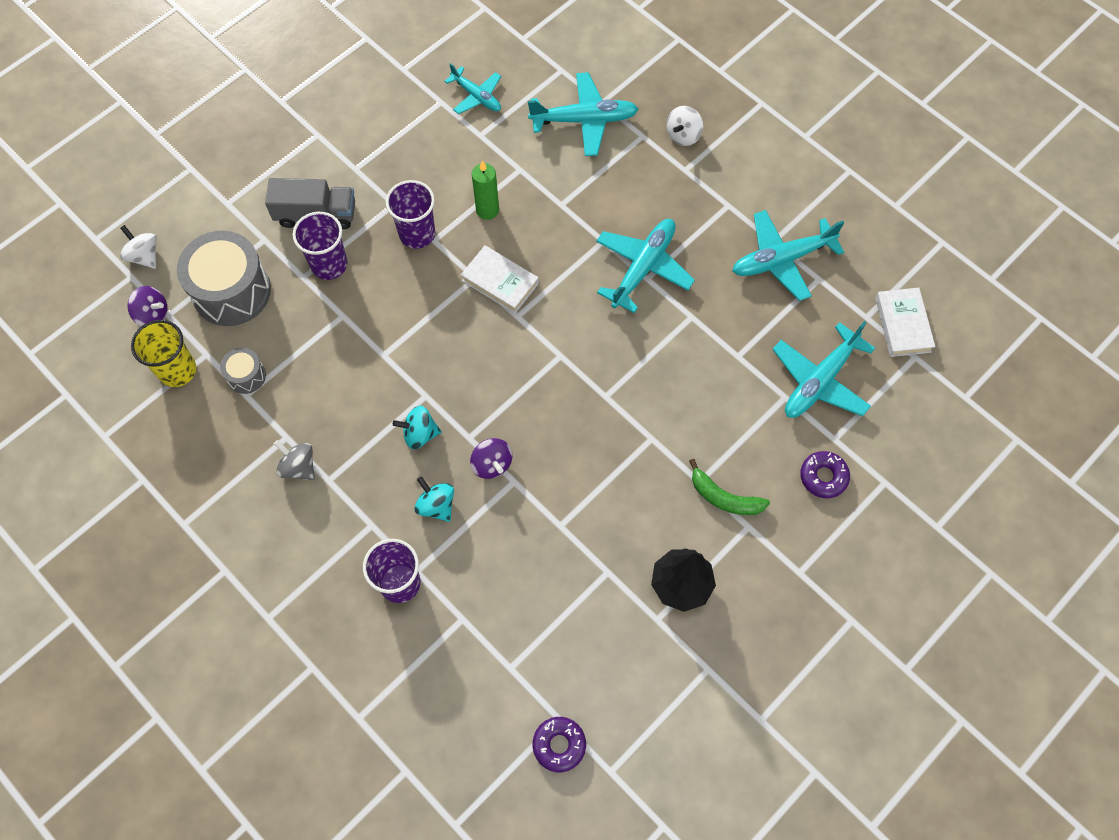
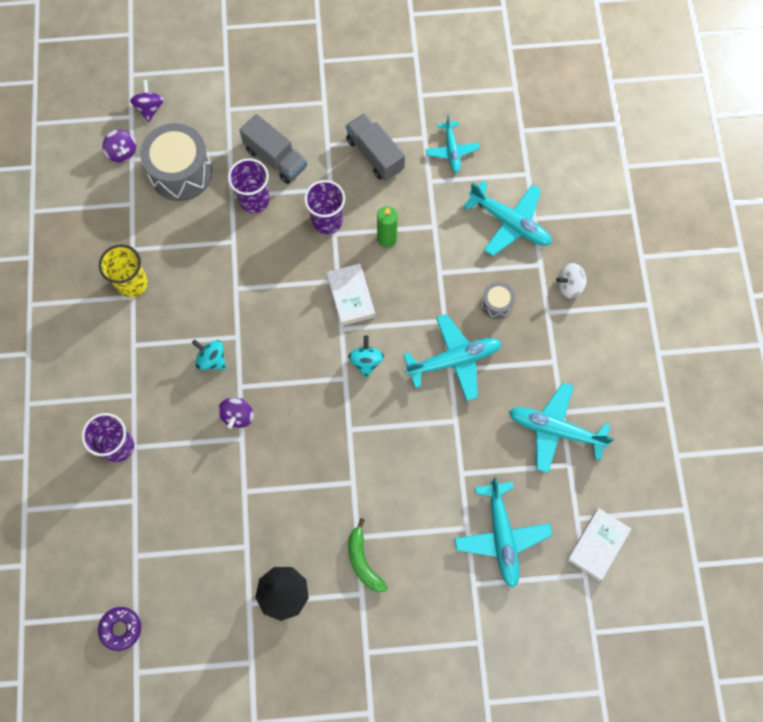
camera: 40 degrees right, 5 degrees up
(144, 256) = (150, 108): white spinning top -> purple spinning top
(177, 370) = (106, 201): yellow cup -> yellow cup (132, 283)
(246, 376) = (143, 237): grey drum -> grey drum (496, 304)
(298, 467) = (123, 322): grey spinning top -> none
(409, 147) = (375, 155): none -> grey truck
(436, 505) = (181, 415): turquoise spinning top -> turquoise spinning top (366, 361)
(820, 380) = (501, 536): turquoise plane -> turquoise plane turned 90 degrees counterclockwise
(823, 477) = (441, 603): purple donut -> none

